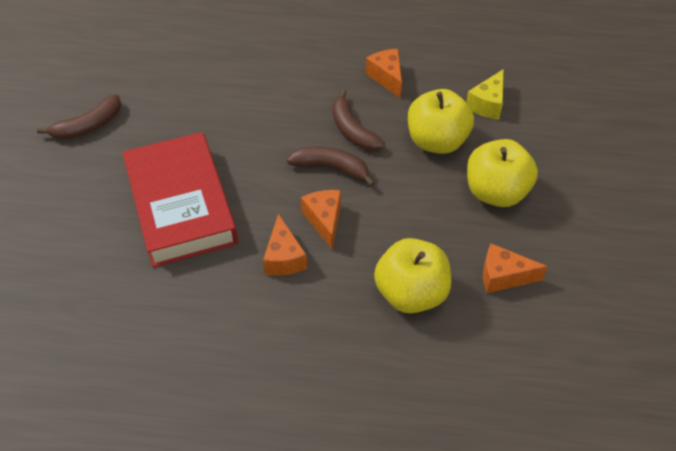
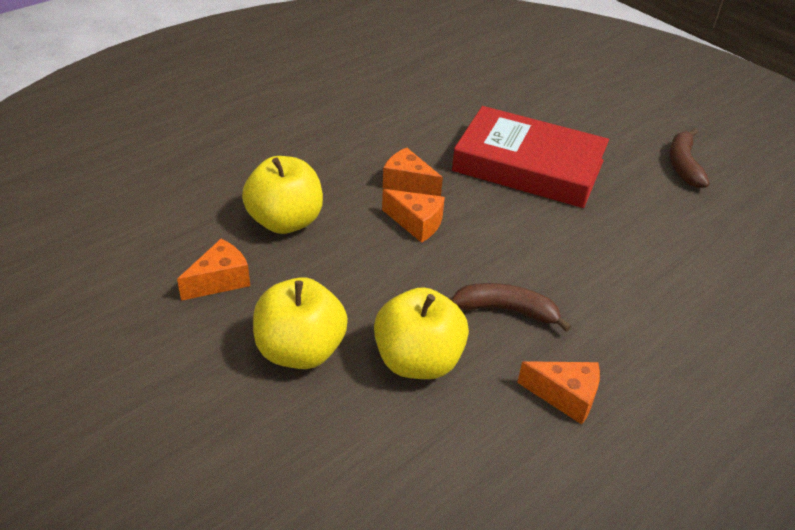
camera: 130 degrees right, 10 degrees down
(331, 168) = (471, 264): brown banana -> none
(487, 104) = (421, 455): yellow cheese -> none

